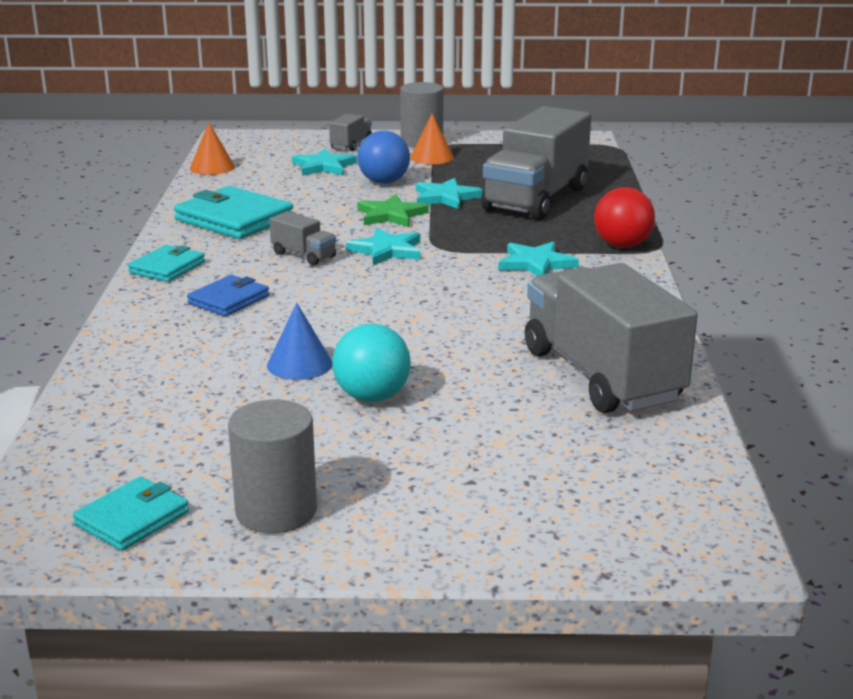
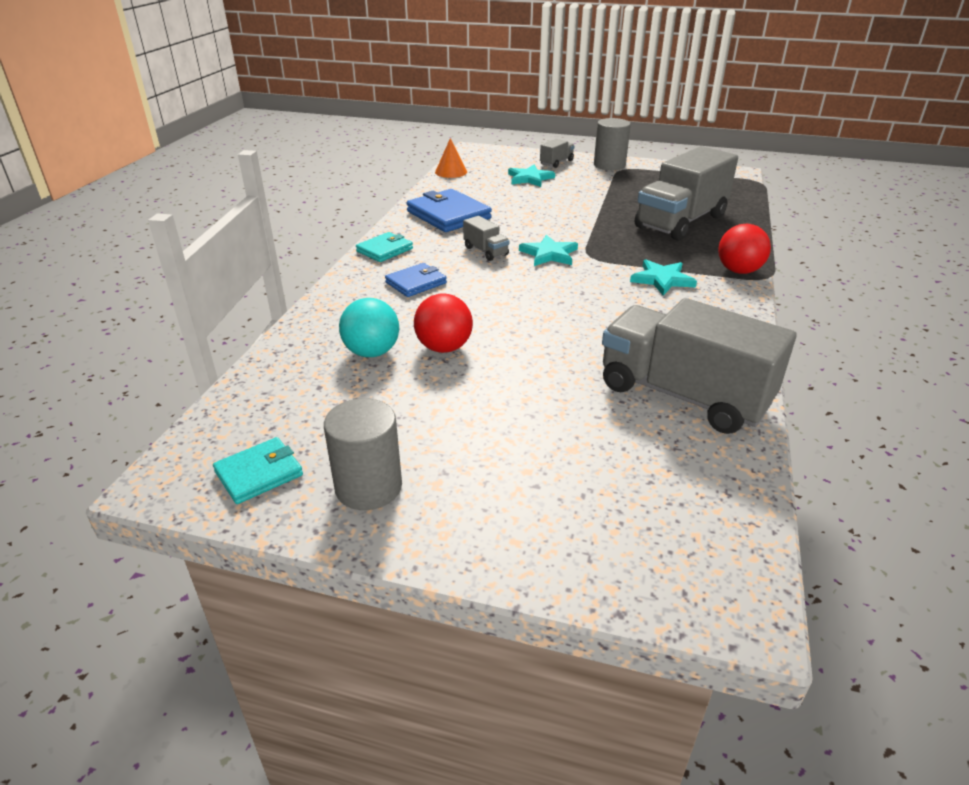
camera: 15 degrees right, 10 degrees up
(234, 219) = (448, 215): turquoise wallet -> blue wallet
(299, 364) = (444, 348): blue cone -> red ball
(372, 397) = (487, 387): turquoise ball -> turquoise ball (372, 352)
(384, 182) = (569, 195): blue ball -> none
(391, 215) = (563, 224): green star -> none
(432, 157) = (612, 178): orange cone -> none
(445, 197) = (611, 213): turquoise star -> none
(602, 376) = (683, 395): grey truck -> grey truck turned 45 degrees counterclockwise

